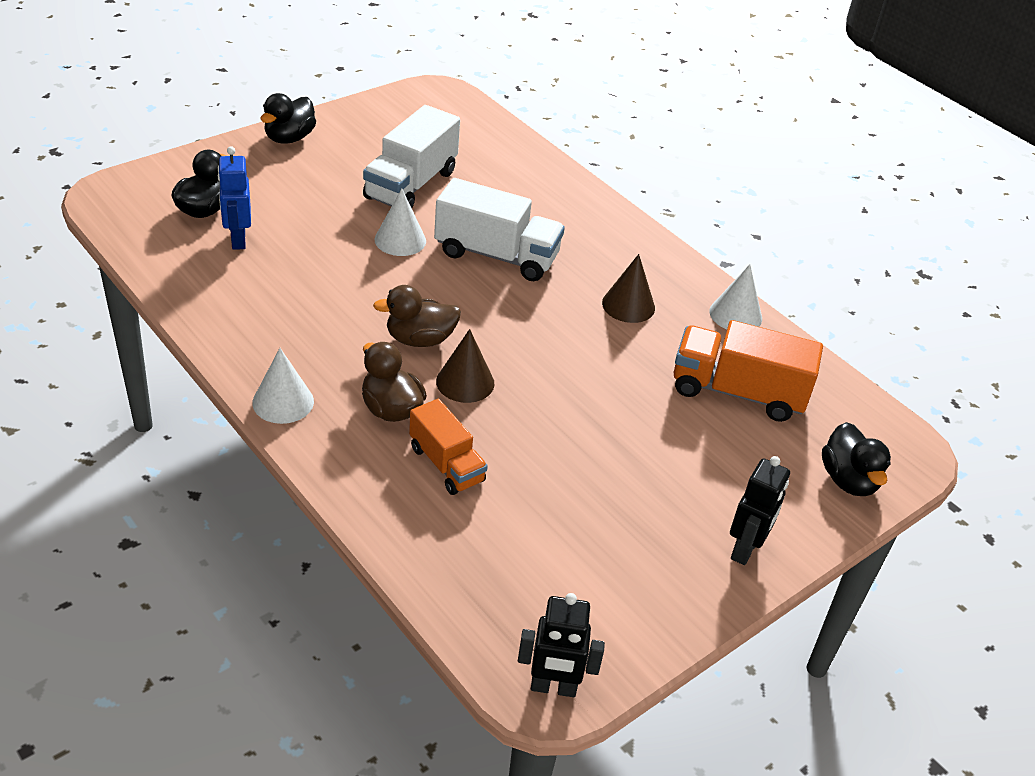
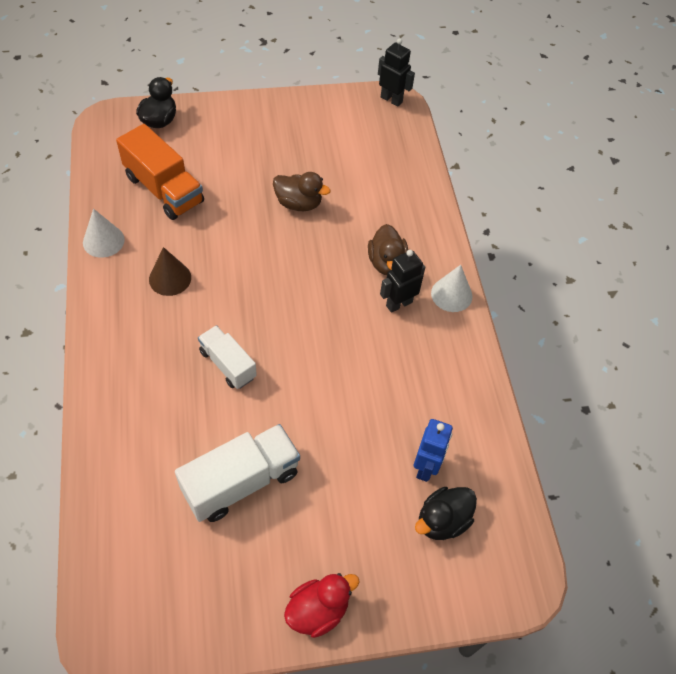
camera: 150 degrees left, 15 degrees up
(289, 138) = (318, 610): black duck -> red duck
(400, 240) = (293, 413): white cone -> none
(420, 339) = (337, 308): brown duck -> brown duck (298, 203)
(446, 464) = (374, 215): orange truck -> none
(465, 382) = (328, 263): brown cone -> none
(496, 255) = (228, 364): white truck -> white truck, size x0.63
(745, 549) = (251, 113): black robot -> black robot (399, 304)

